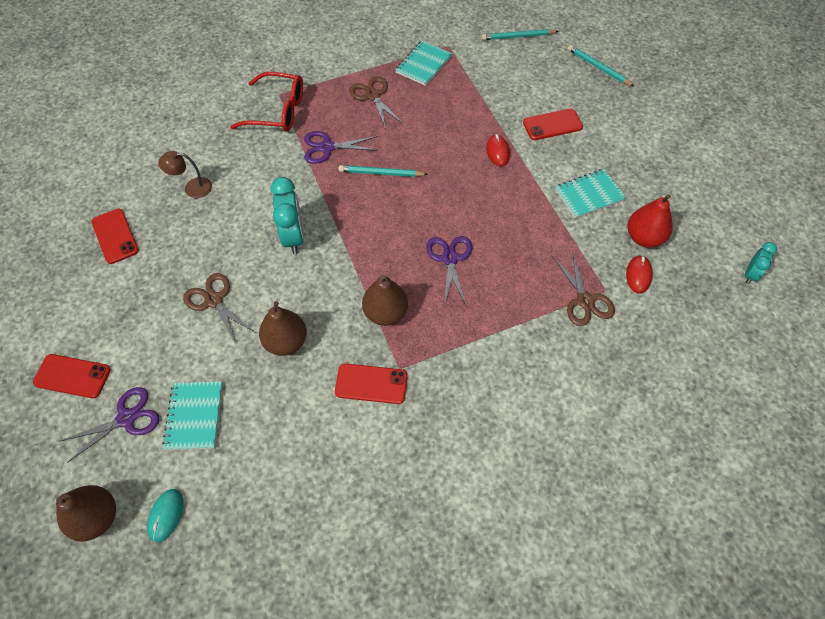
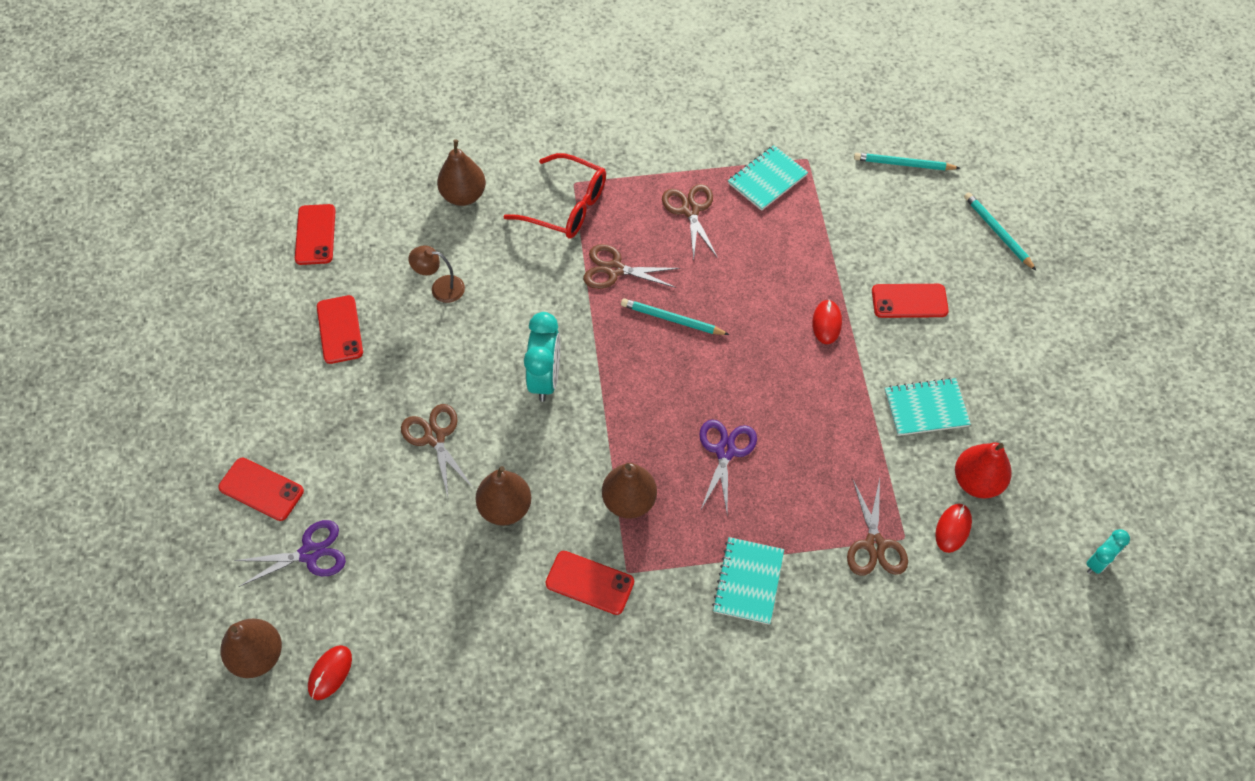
camera: 15 degrees right, 0 degrees up
(79, 170) = (315, 235): none -> red phone
(166, 515) = (330, 673): turquoise mouse -> red mouse
(194, 416) = (384, 569): turquoise notebook -> turquoise notebook (748, 581)
(195, 119) = (464, 195): none -> brown pear
(327, 147) = (614, 269): purple scissors -> brown scissors

